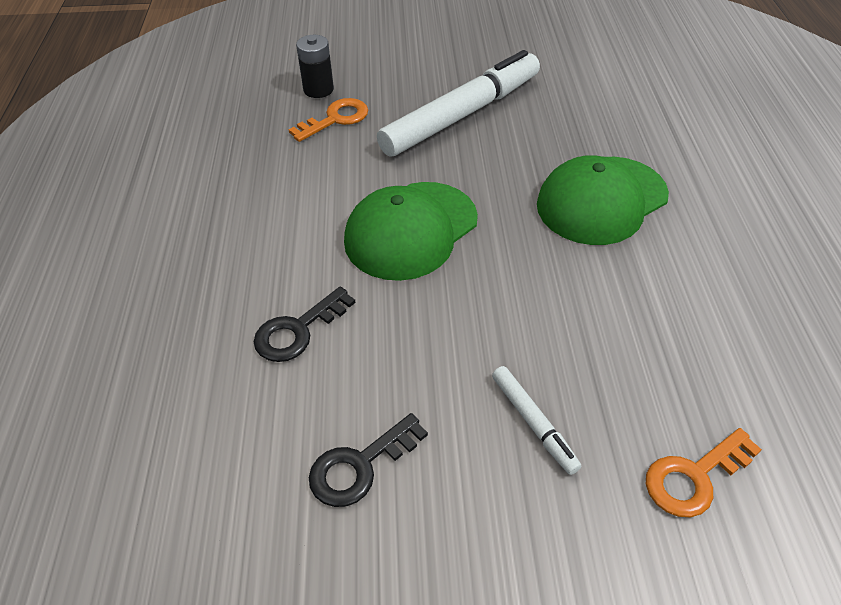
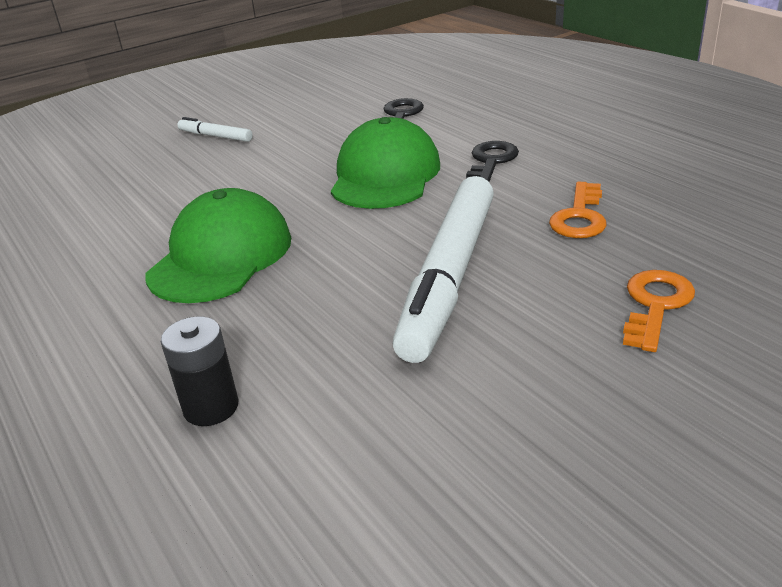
camera: 150 degrees right, 15 degrees down
(318, 89) = (653, 234): black battery -> black battery (211, 407)
(360, 466) = (304, 99): black key -> black key (491, 162)
(694, 477) = (107, 151): orange key -> orange key (655, 305)

